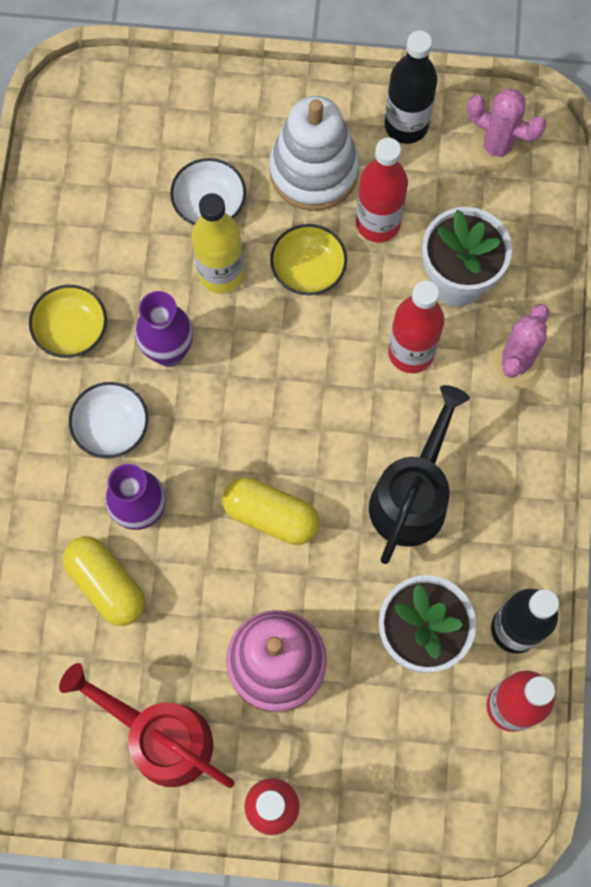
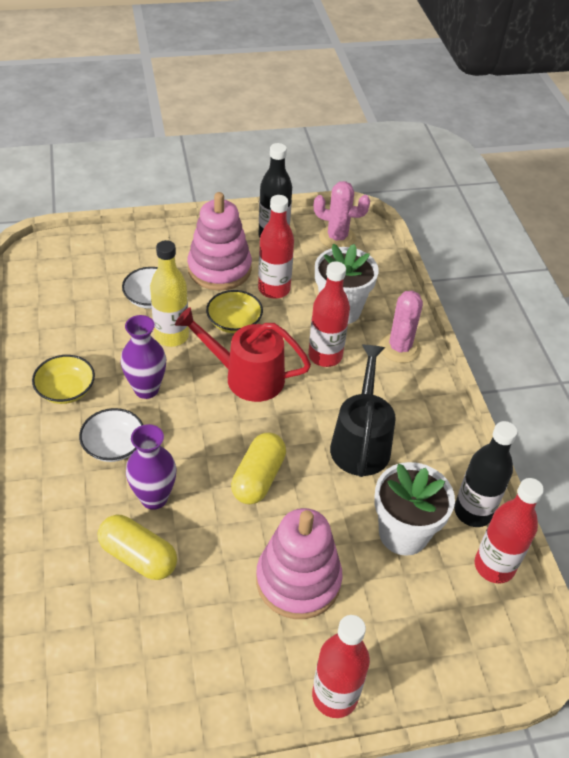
camera: 20 degrees left, 25 degrees down
(160, 737) = (217, 664): red watering can -> red watering can (246, 377)
(271, 516) = (258, 478): yellow capsule -> yellow capsule turned 75 degrees counterclockwise
(314, 171) = (219, 269): white stacking toy -> pink stacking toy

